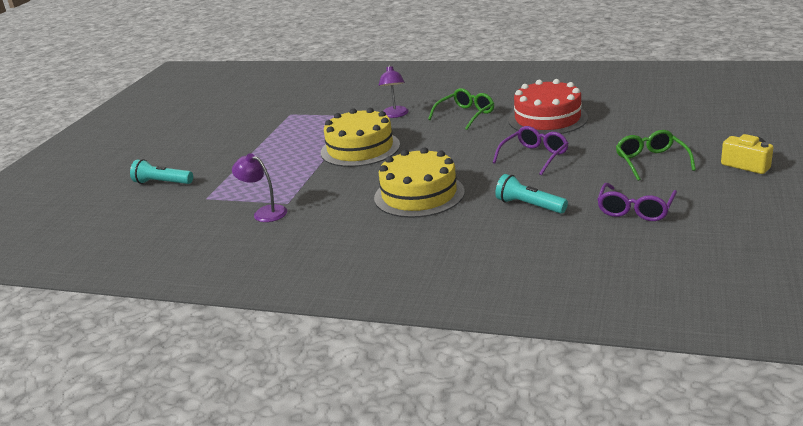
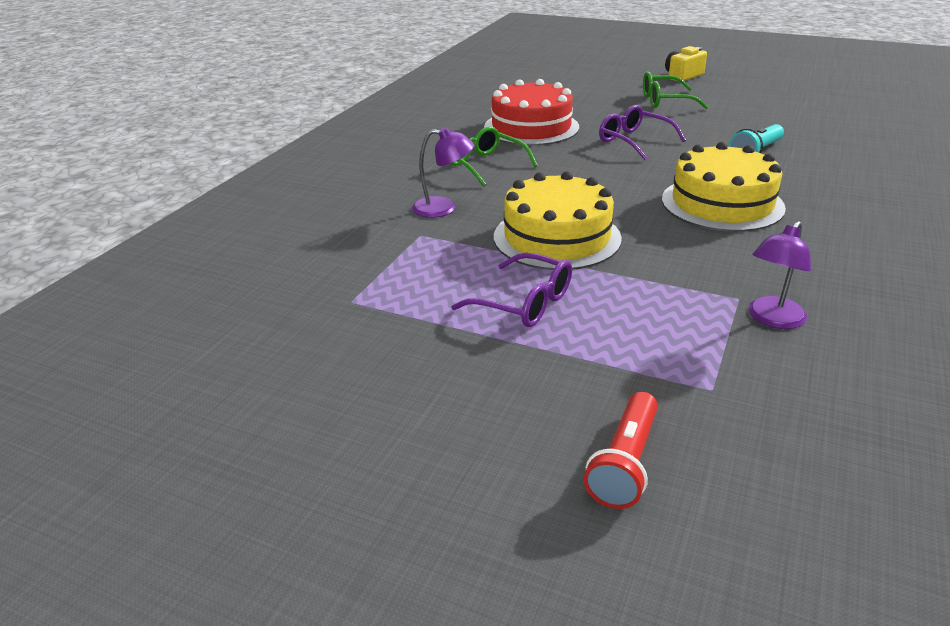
camera: 85 degrees left, 5 degrees up
(162, 183) = (625, 463): turquoise flashlight -> red flashlight
(635, 210) = (766, 116): purple glasses -> purple glasses (524, 303)

